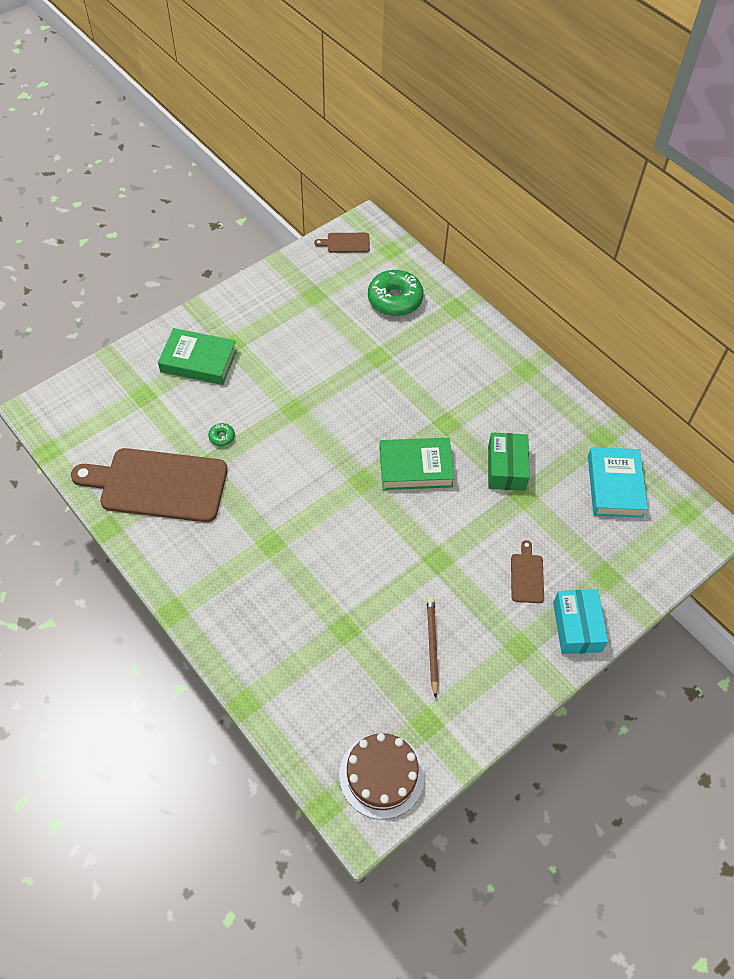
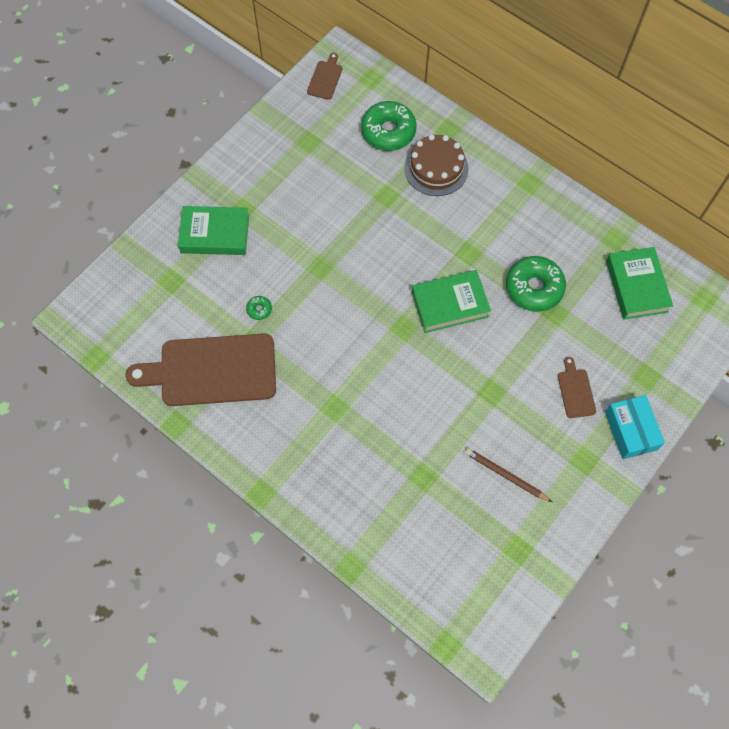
camera: 10 degrees left, 10 degrees up
(346, 243) = (325, 78): brown cutting board -> brown cutting board turned 120 degrees clockwise
(381, 775) = (489, 605): brown cake -> brown cake (436, 168)
(432, 645) = (505, 475): brown pencil -> brown pencil turned 45 degrees counterclockwise
(506, 468) = (534, 288): green box -> green donut
(615, 486) = (636, 286): turquoise book -> green book

